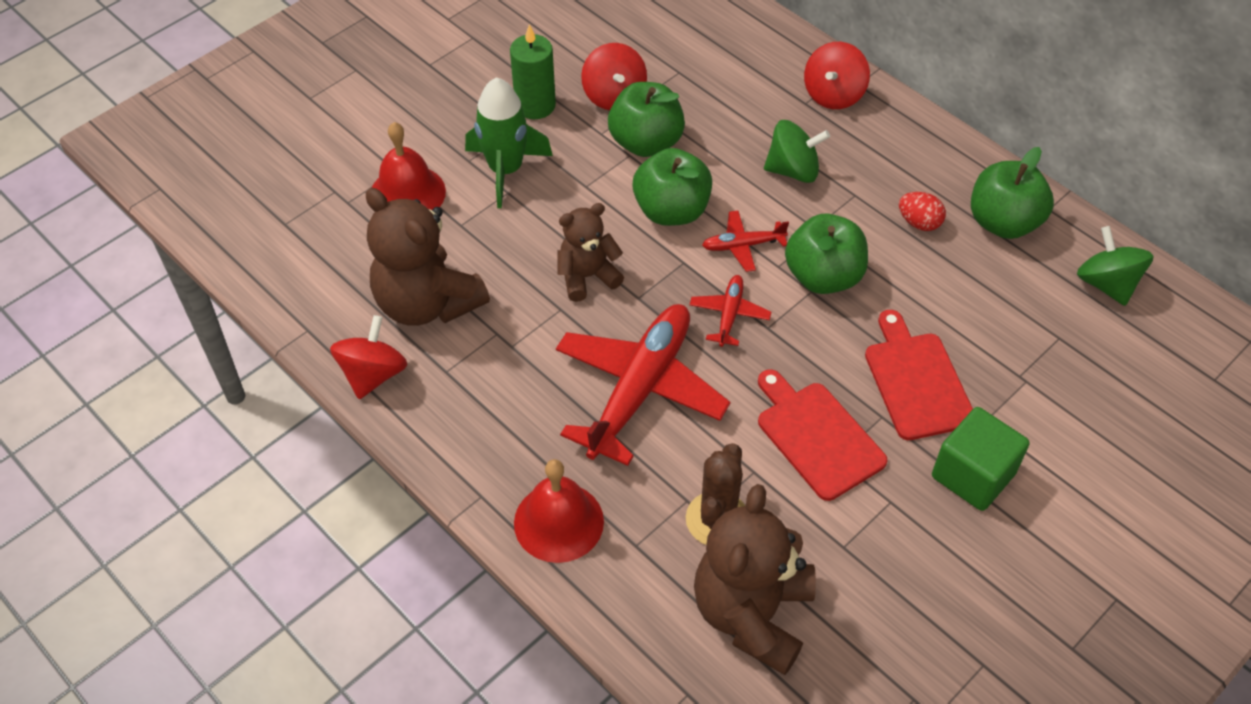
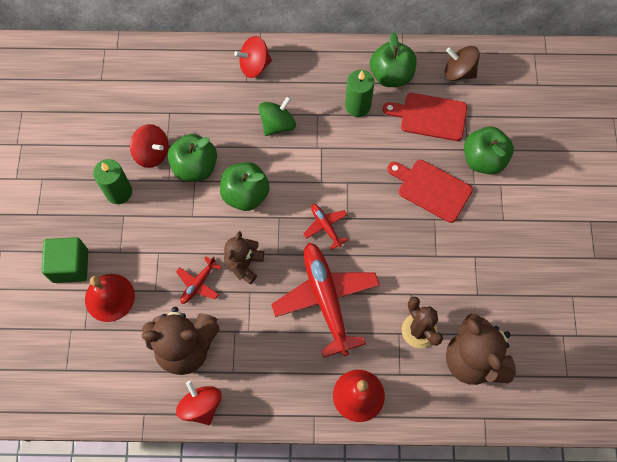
camera: 45 degrees left, 15 degrees up
(506, 170) = (144, 241): green rocket -> none
(743, 245) = (295, 185): red plane -> red plane (198, 283)
(817, 436) = (419, 253): red cutting board -> red cutting board (430, 116)
(823, 276) = (345, 170): green apple -> green apple (483, 160)
(833, 95) = (254, 66): red spinning top -> red spinning top turned 90 degrees clockwise
(919, 222) = (357, 106): red egg -> green candle
(973, 475) = (493, 214): green cube -> green cube (70, 266)
(1106, 284) = (459, 72): green spinning top -> brown spinning top

